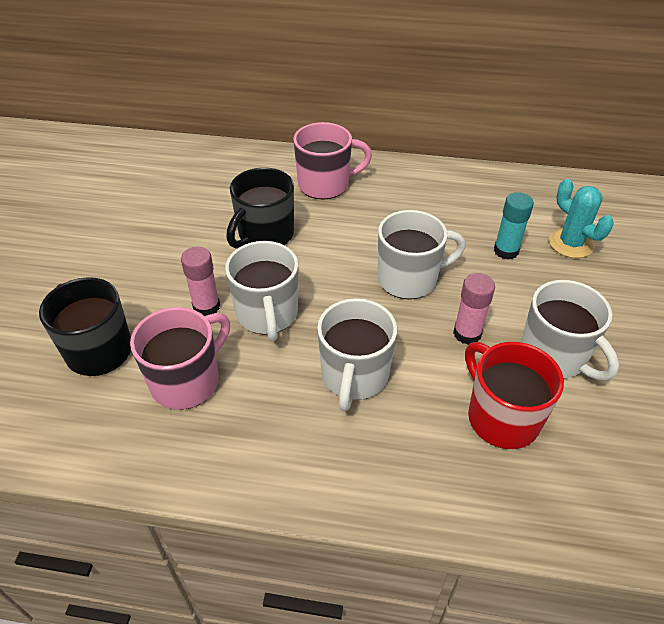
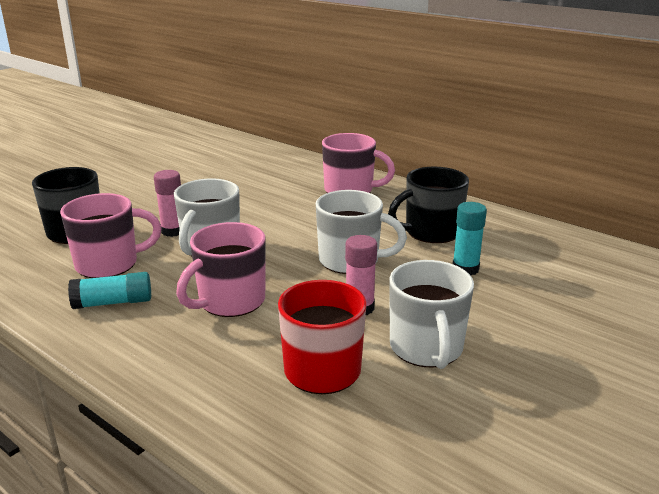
camera: 30 degrees right, 20 degrees down
(246, 429) = (113, 302): none -> turquoise glue stick
(265, 235) = (265, 206): black mug -> black mug (431, 232)
(354, 376) = (230, 301): white mug -> pink mug
(571, 243) = (541, 282): turquoise cactus -> none

